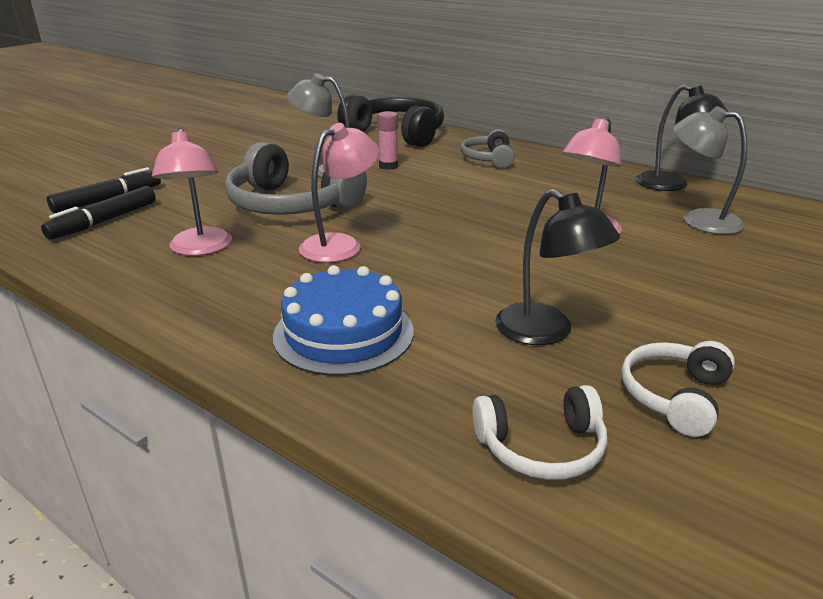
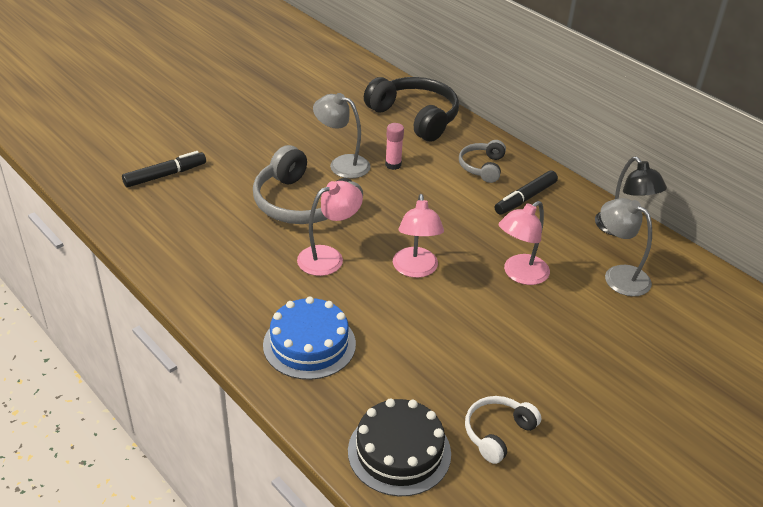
camera: 10 degrees right, 10 degrees up
(104, 221) = (161, 202): black marker -> black marker (525, 198)
(200, 249) = (228, 245): pink lamp -> pink lamp (415, 270)
(541, 447) = (399, 452): white headphones -> black cake
(546, 332) = (441, 368): black lamp -> none

